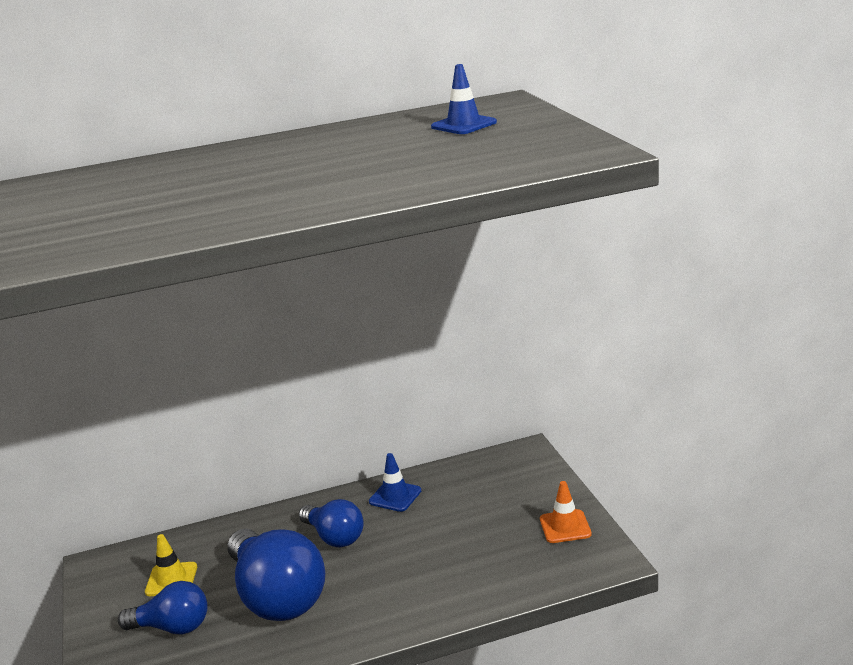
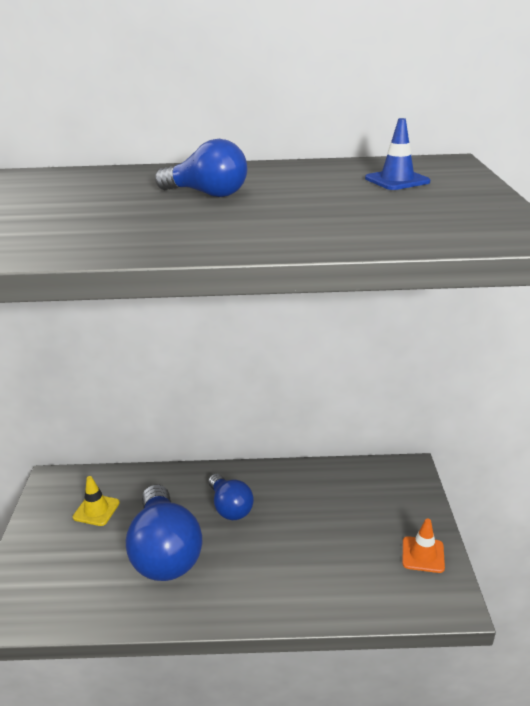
camera: 15 degrees right, 5 degrees up
(172, 627) = (78, 555): blue light bulb -> blue light bulb (207, 194)
(395, 496) = (290, 482): blue traffic cone -> none

